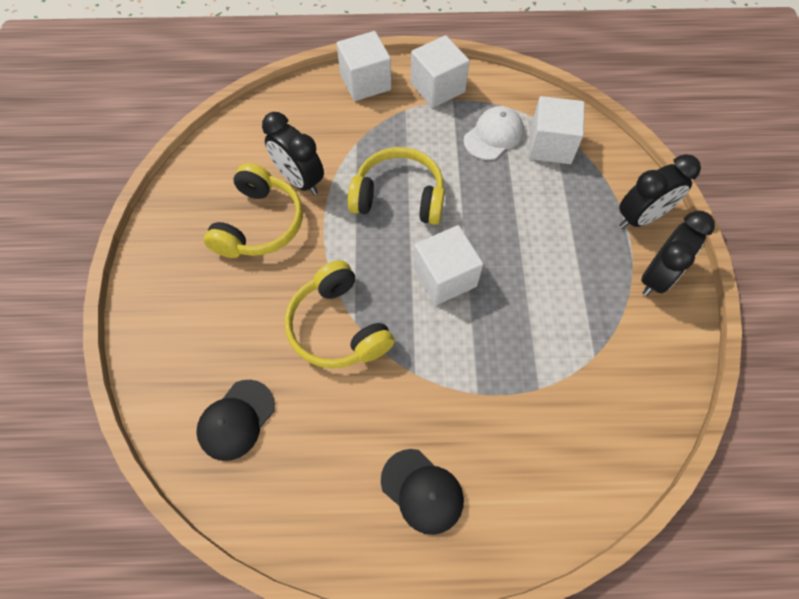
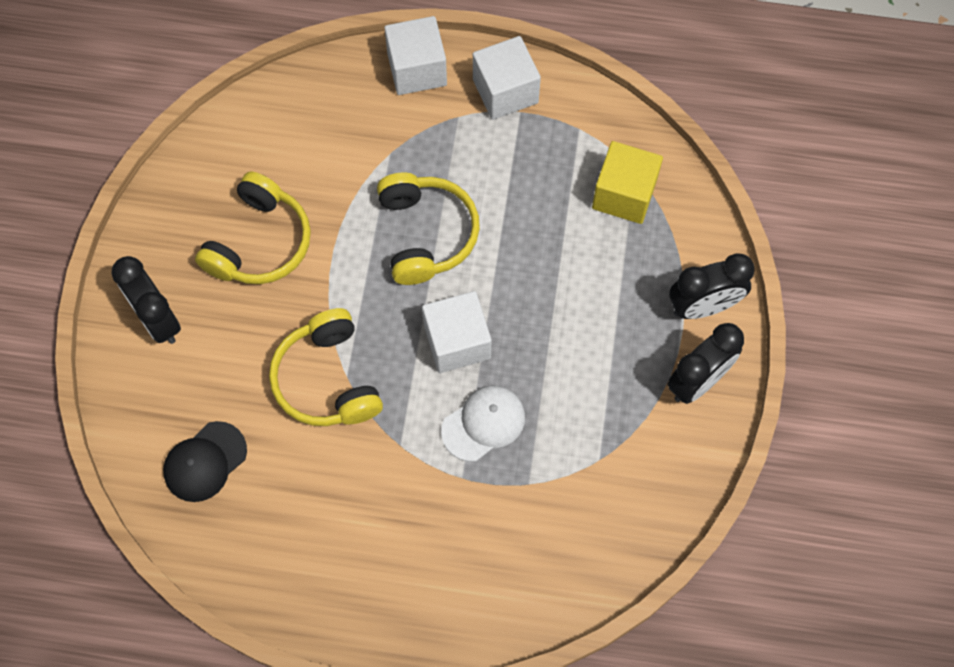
camera: 10 degrees right, 5 degrees up
(300, 180) = (314, 194): black clock -> black clock (158, 319)
(399, 197) = (426, 234): yellow headphones -> yellow headphones turned 60 degrees clockwise
(422, 491) = (382, 566): black cap -> none
(493, 135) = (558, 170): white cap -> white cap (483, 423)
(550, 145) = (624, 194): white cube -> yellow cube

